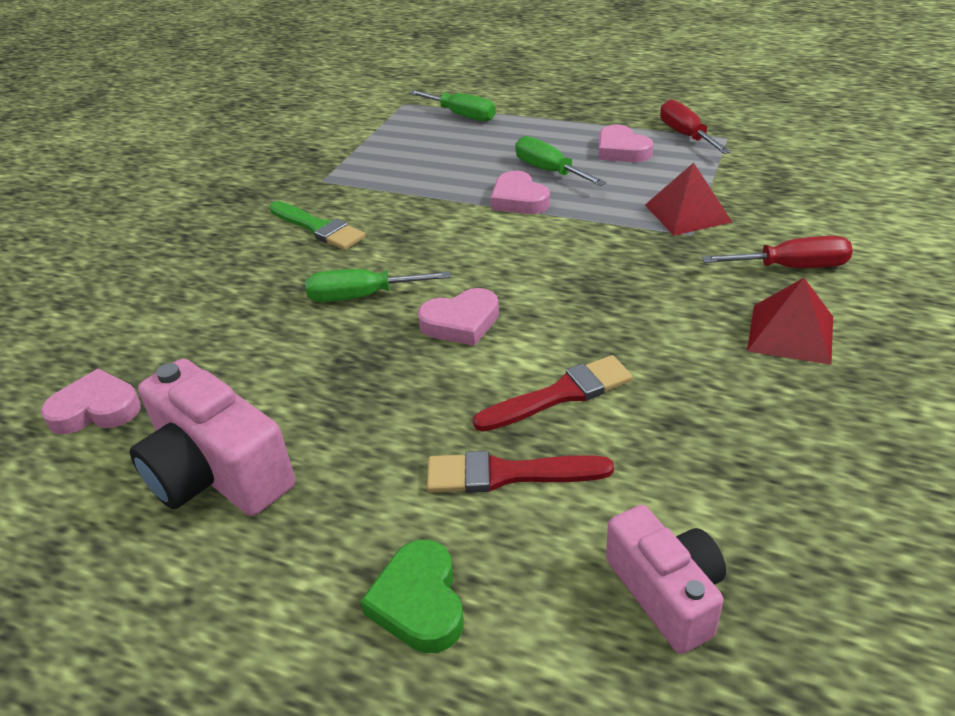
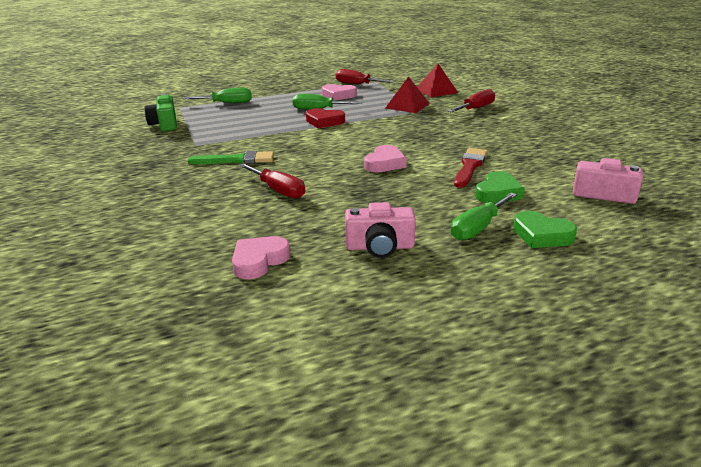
camera: 45 degrees left, 10 degrees down
(217, 472) = (380, 247): pink camera -> pink camera, size x0.66
(277, 305) = (278, 190): none -> red screwdriver
(345, 130) = (164, 124): none -> green camera
(362, 296) = (318, 172): green screwdriver -> green screwdriver (478, 228)
(507, 474) = (498, 193): red brush -> green heart
(518, 199) = (324, 121): pink heart -> red heart
(790, 333) = (510, 124): red pyramid -> red pyramid (436, 91)

